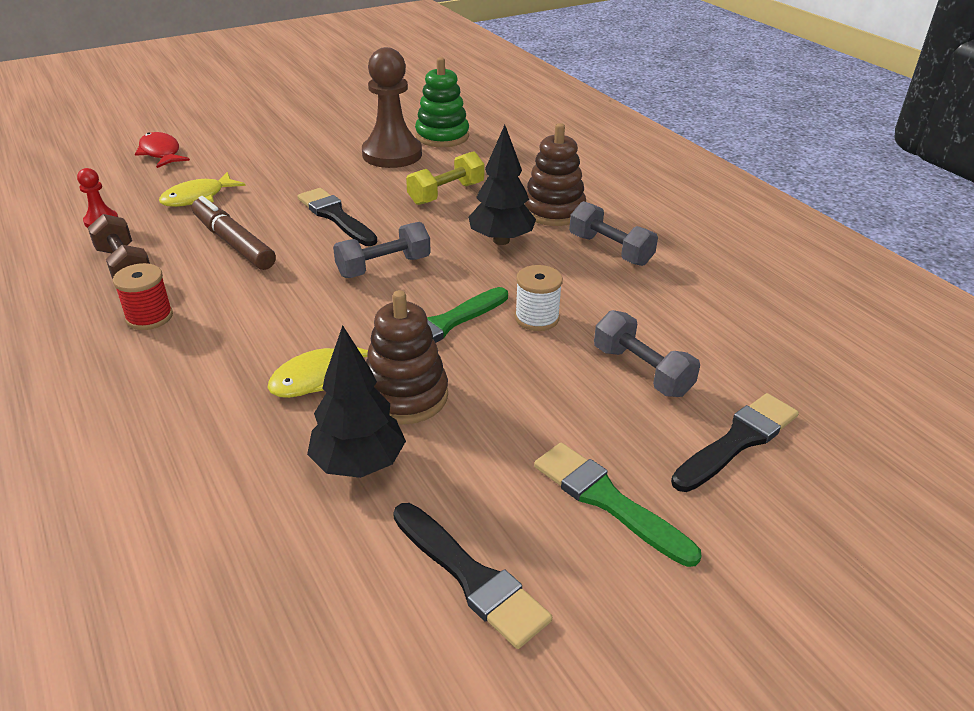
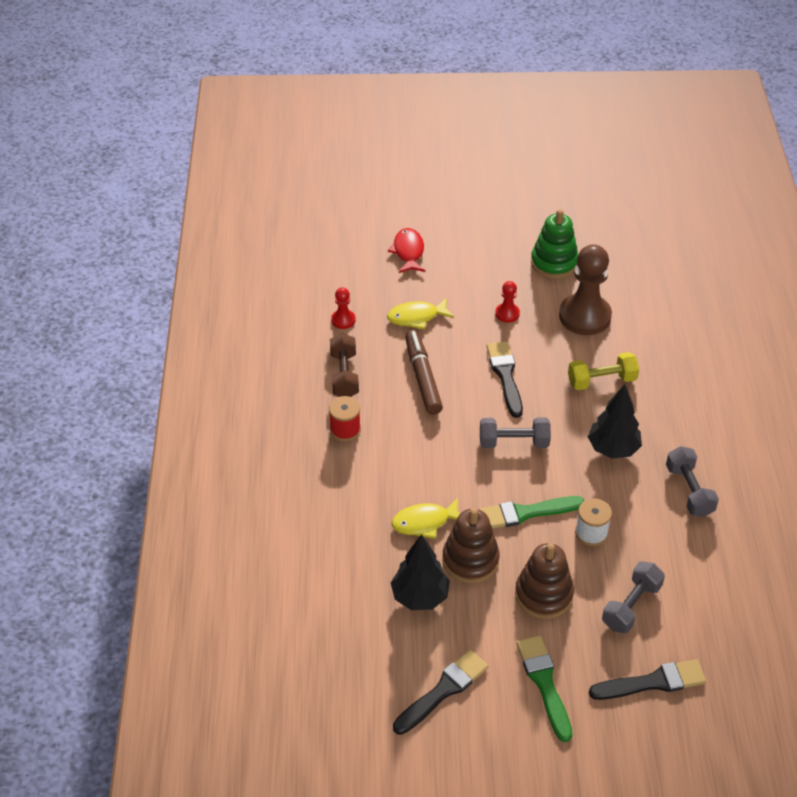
camera: 30 degrees right, 10 degrees up
(306, 171) = (507, 314): none -> red pawn
(442, 136) = (639, 307): green stacking toy -> green stacking toy (554, 263)
(470, 576) = (443, 691): black brush -> black brush turned 120 degrees counterclockwise
(553, 211) = (674, 432): brown stacking toy -> brown stacking toy (543, 595)
(642, 371) = (631, 606): grey dumbbell -> grey dumbbell turned 45 degrees clockwise

